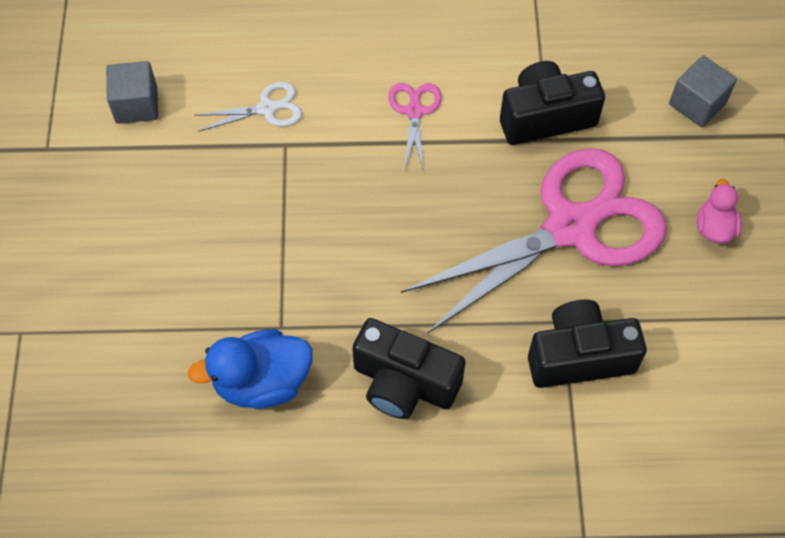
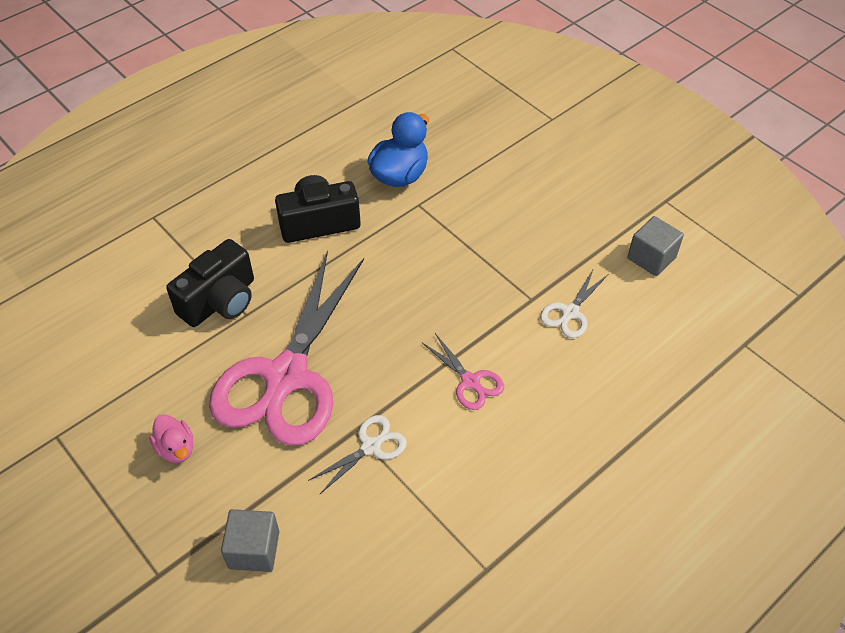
camera: 140 degrees right, 10 degrees down
(545, 117) = (370, 447): black camera -> white scissors

